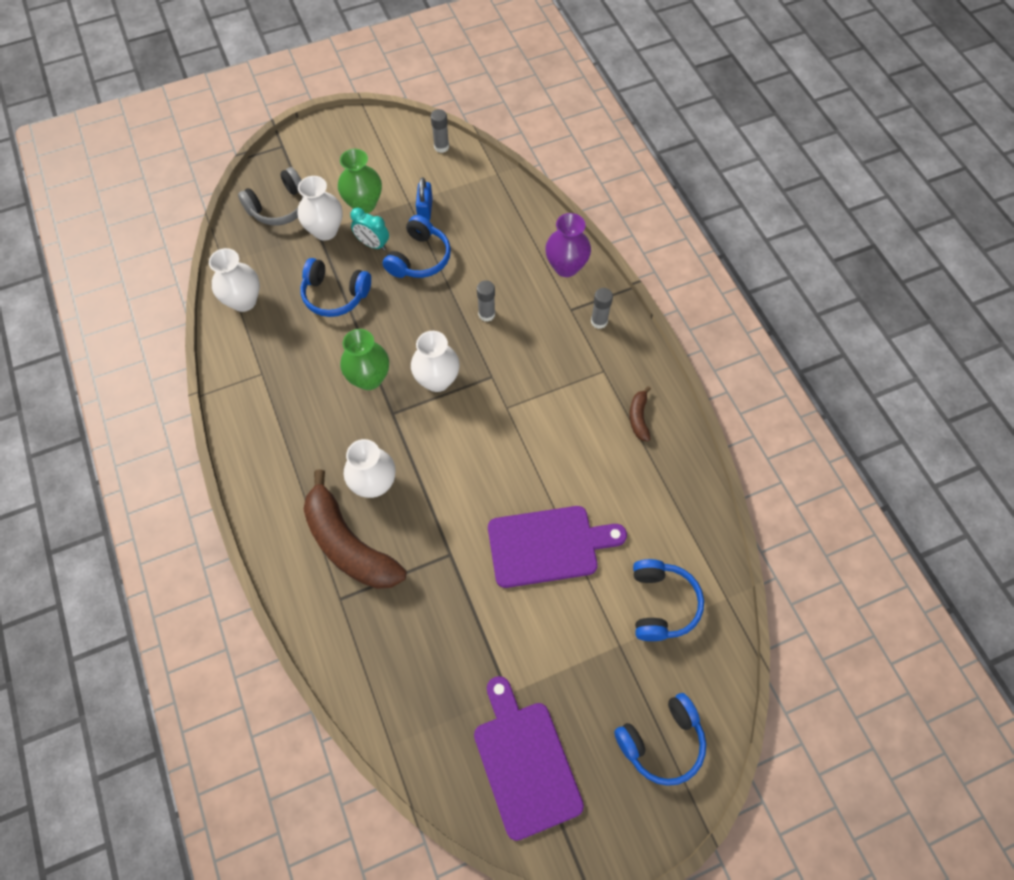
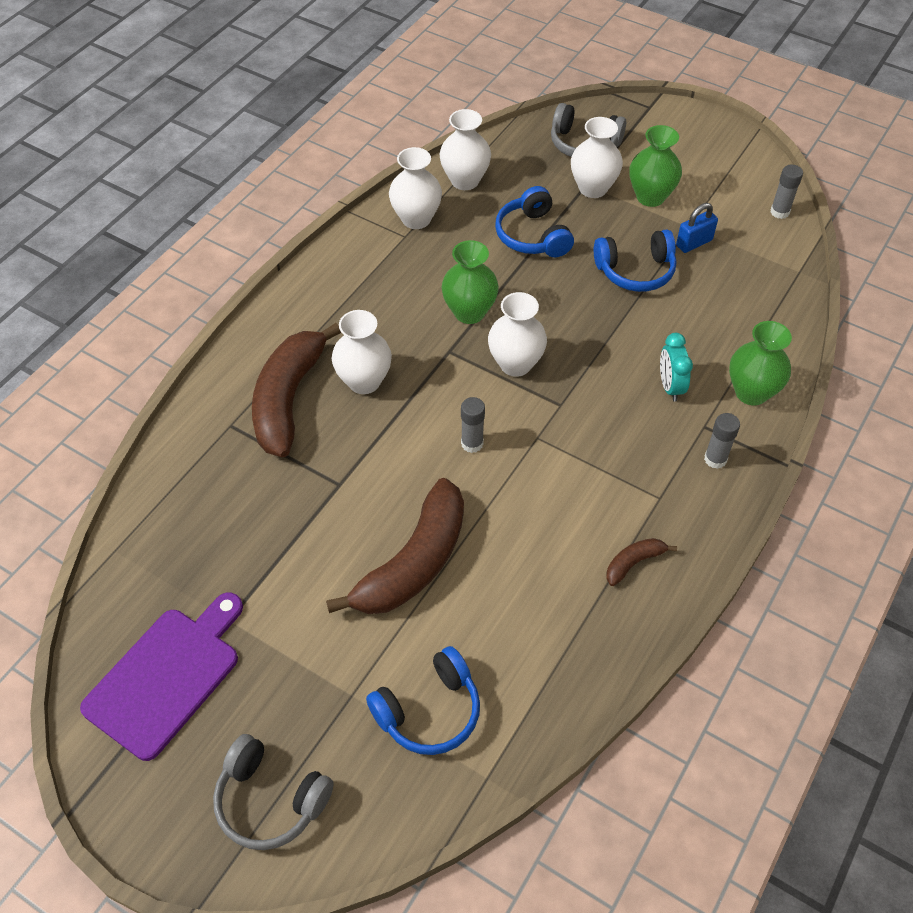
camera: 55 degrees right, 10 degrees down
(252, 356) = (416, 219): none -> white vase
(373, 244) = (614, 229): turquoise clock -> turquoise clock (670, 387)
(486, 314) = (626, 359): grey glue stick -> grey glue stick (472, 443)
(548, 545) = (413, 563): purple cutting board -> brown banana
(566, 267) = (751, 392): purple vase -> green vase
(661, 742) = (270, 800): blue headphones -> grey headphones

